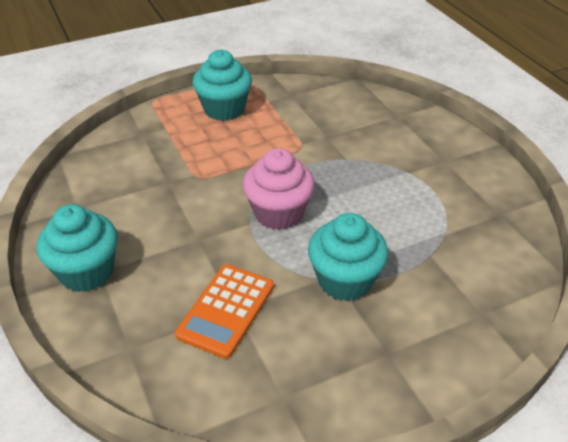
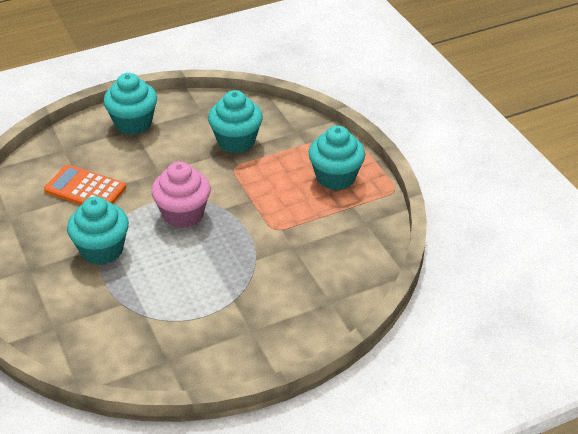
camera: 90 degrees right, 0 degrees up
(149, 176) = (236, 141): none -> turquoise cupcake

